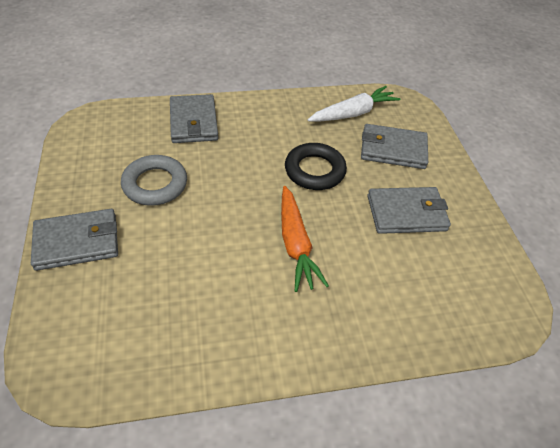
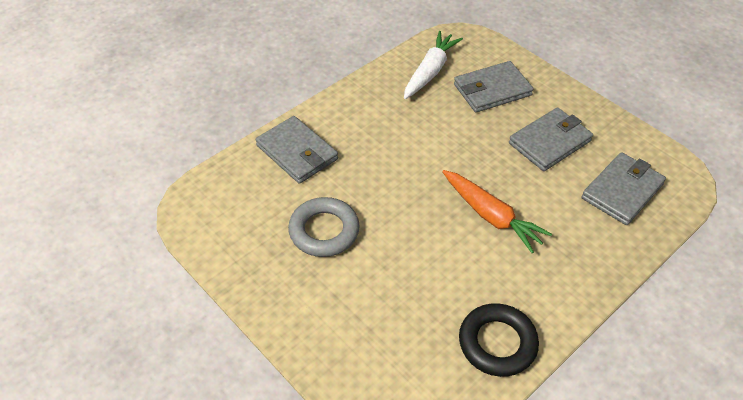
camera: 30 degrees left, 0 degrees up
(77, 242) = (310, 321): grey wallet -> grey wallet (622, 191)
(314, 170) = (447, 143): black ring -> black ring (497, 343)

